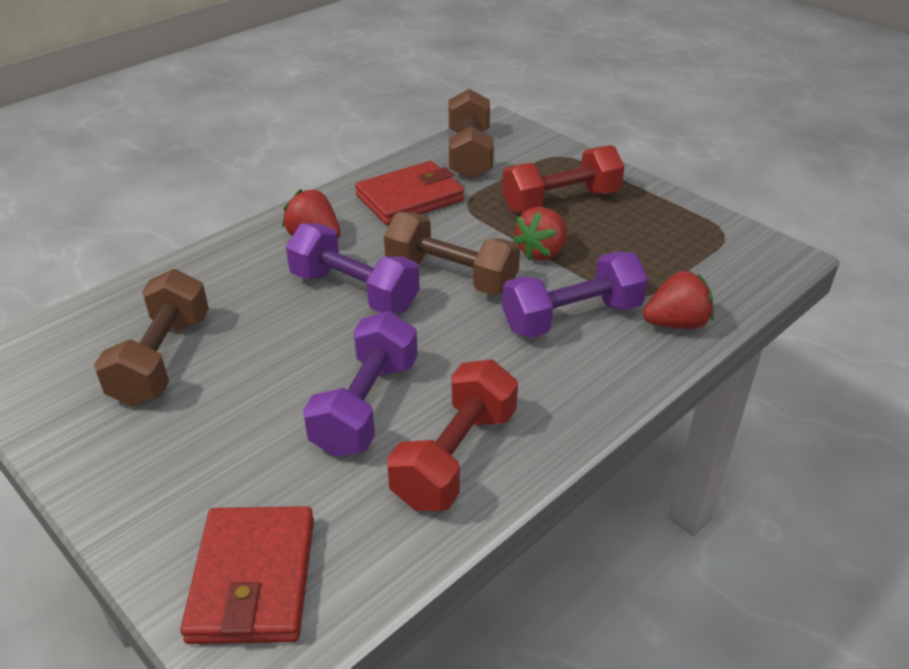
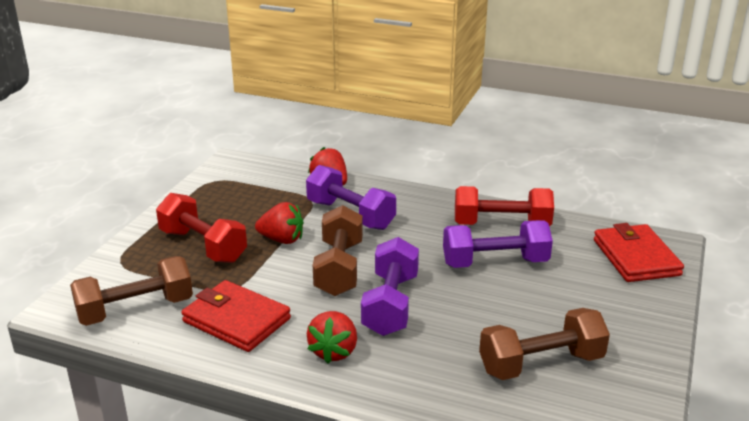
camera: 115 degrees left, 10 degrees down
(253, 579) = (636, 257): red wallet -> red wallet turned 75 degrees counterclockwise

